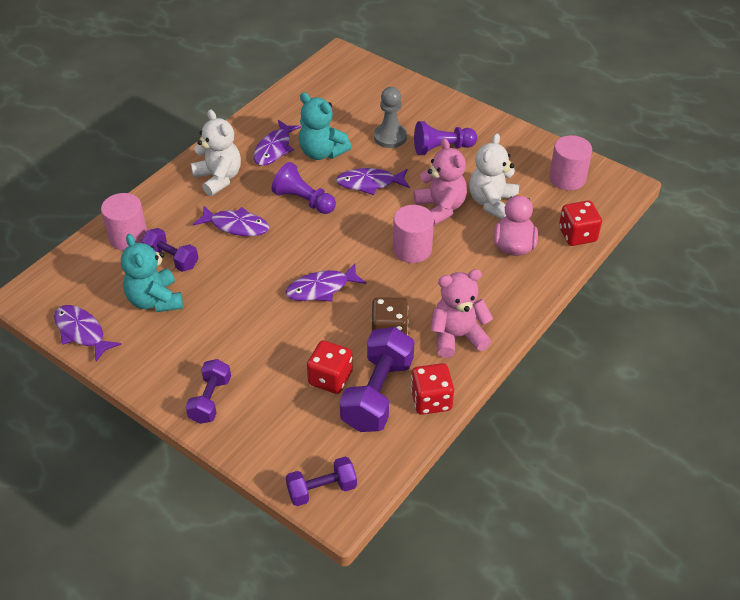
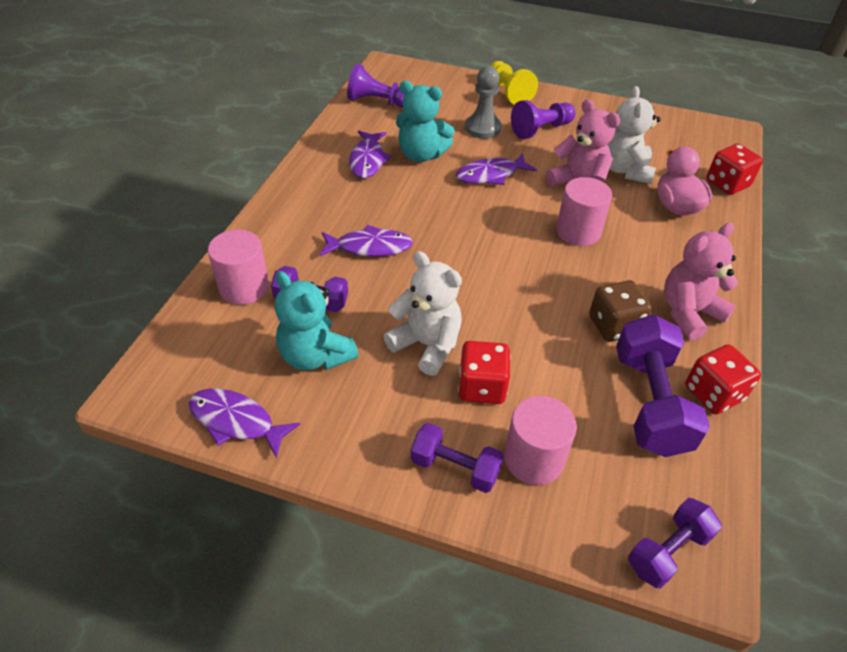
camera: 20 degrees left, 0 degrees up
(210, 400) = (455, 468): purple dumbbell -> purple dumbbell turned 60 degrees counterclockwise
(218, 178) = (321, 201): white teddy bear -> white teddy bear (427, 345)
(303, 200) = (430, 205): purple pawn -> purple pawn (377, 101)
(321, 288) = (508, 295): purple fish -> none
(330, 378) = (584, 398): red dice -> red dice (481, 387)
(436, 104) = (508, 92): none -> yellow pawn
(567, 178) = (678, 135): pink cylinder -> pink cylinder (533, 459)

